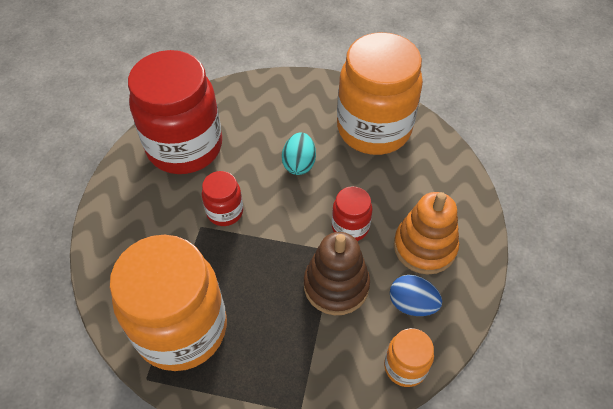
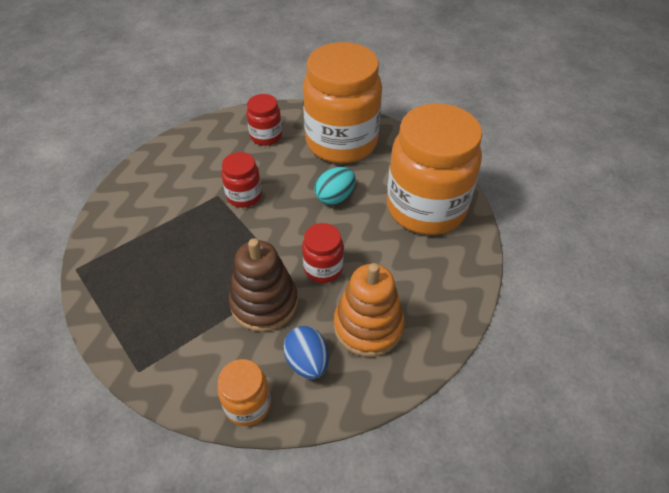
camera: 40 degrees right, 5 degrees down
(181, 329) = (130, 253): orange jar -> orange jar (341, 142)
(185, 147) = (266, 136): red jar -> red jar, size x0.45

